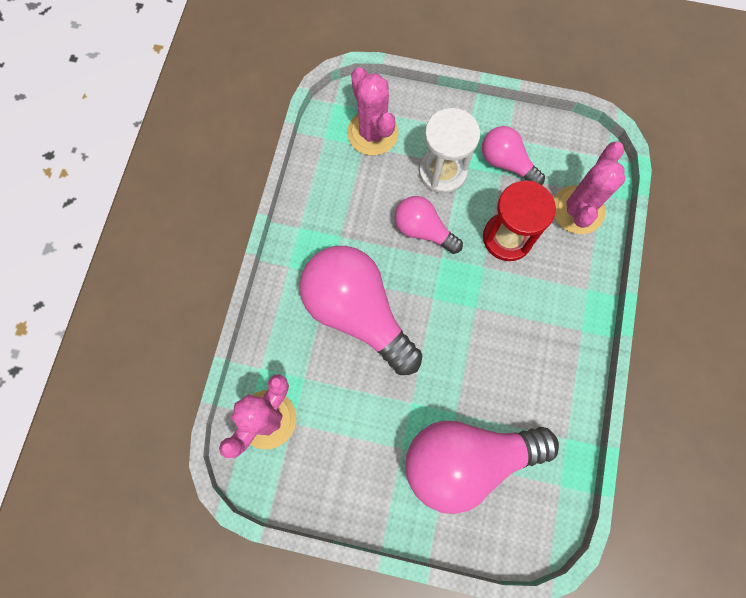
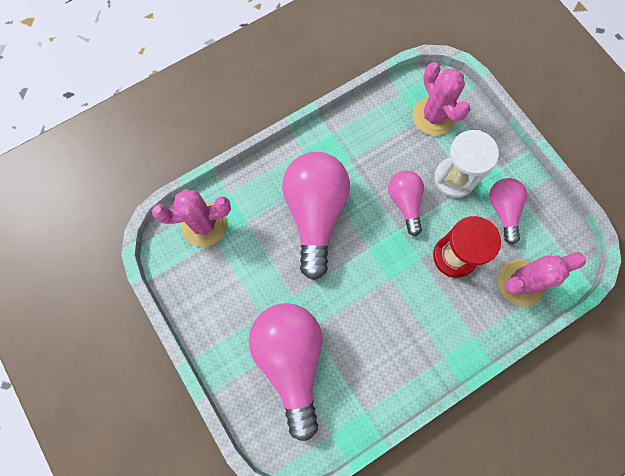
camera: 45 degrees right, 0 degrees up
(372, 133) = (433, 116): pink cactus -> pink cactus turned 45 degrees counterclockwise
(467, 460) = (291, 361): pink light bulb -> pink light bulb turned 45 degrees clockwise

